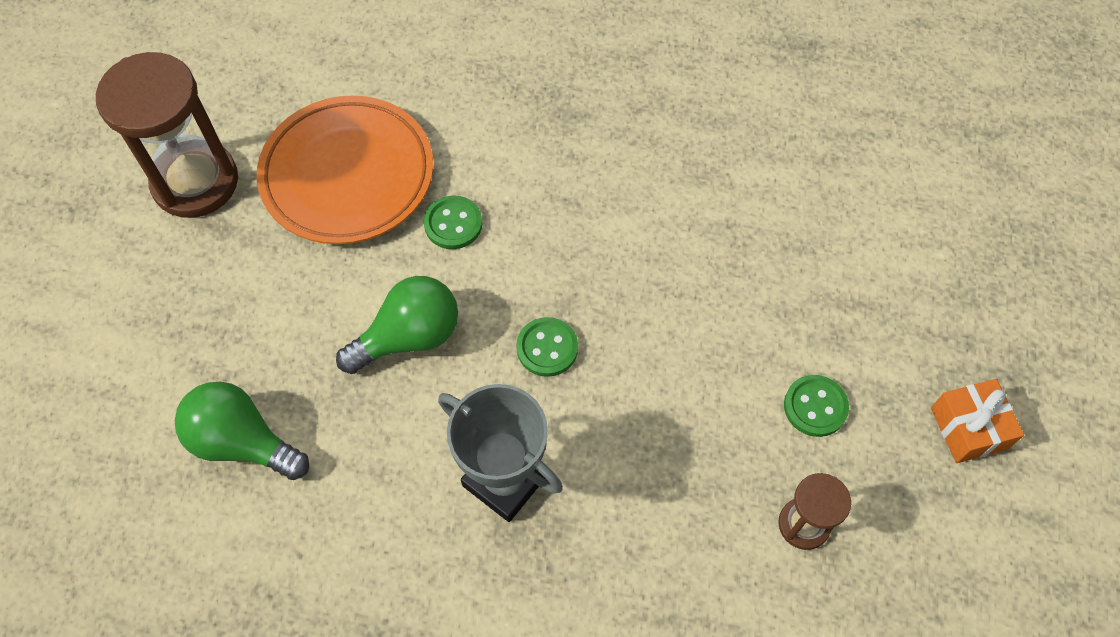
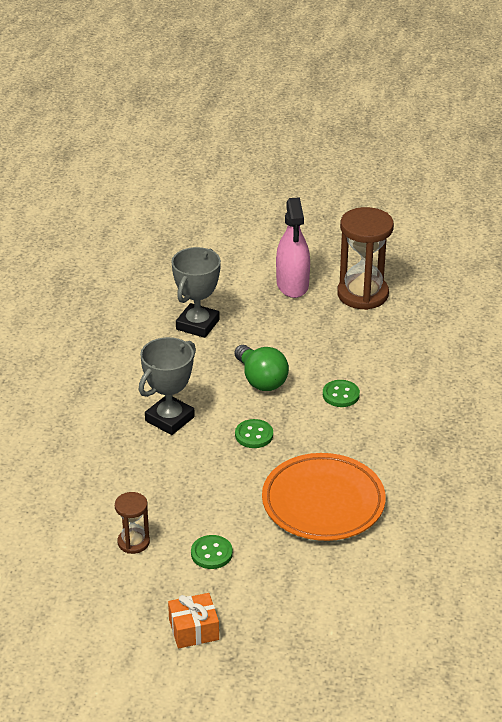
camera: 90 degrees right, 25 degrees down
(148, 285) = (292, 285): none -> pink spray bottle
(242, 442) = (197, 324): green light bulb -> grey trophy
(348, 175) = (373, 351): orange plate -> orange plate (323, 502)

